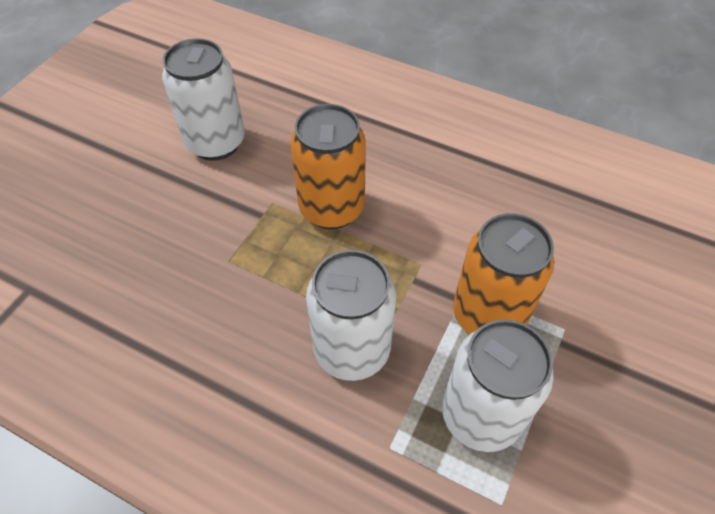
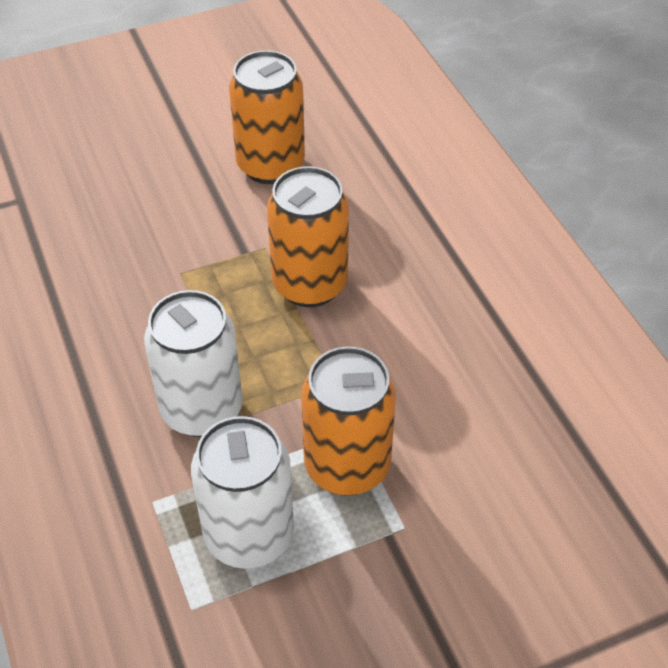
camera: 40 degrees right, 5 degrees down
(216, 143) = (270, 165): white can -> orange can

